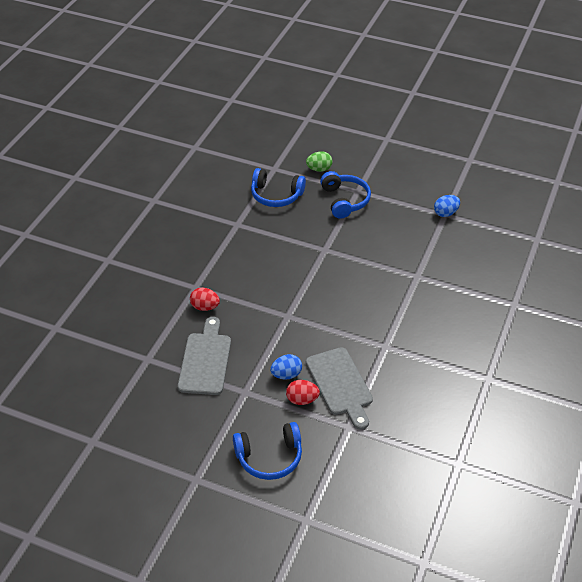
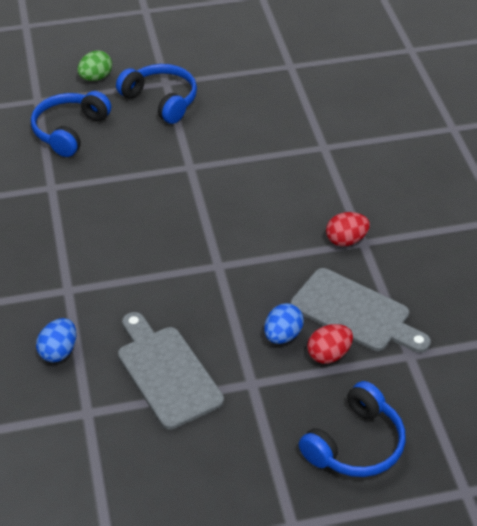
camera: 35 degrees left, 0 degrees up
(205, 307) = (104, 308): red egg -> red egg (346, 240)
(276, 195) = (70, 131): blue headphones -> blue headphones turned 135 degrees clockwise
(445, 213) = (290, 64): blue egg -> blue egg (59, 351)

